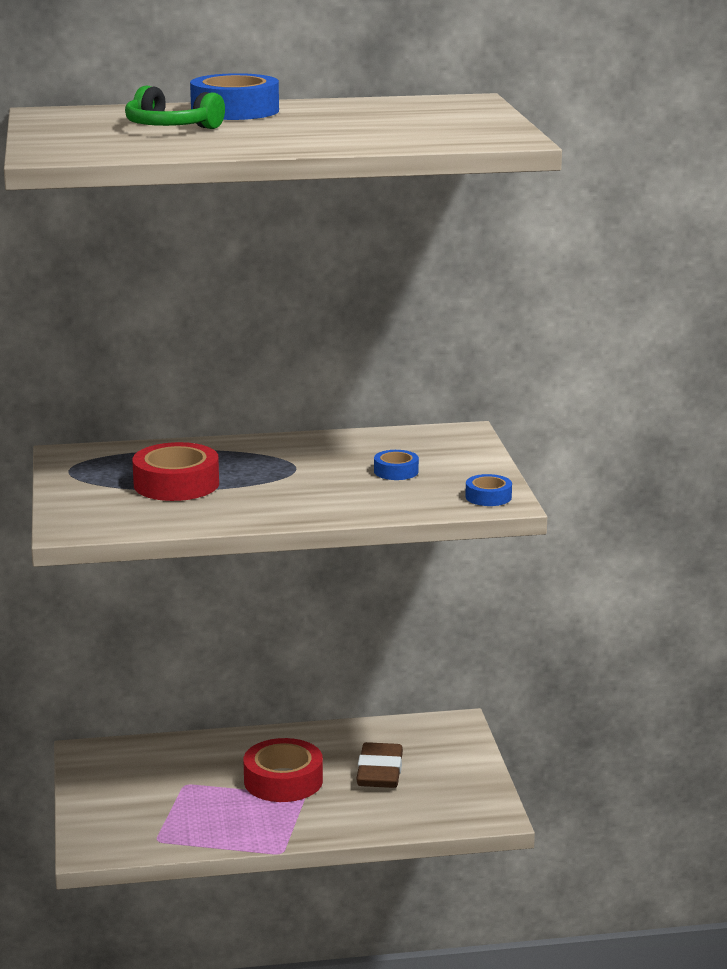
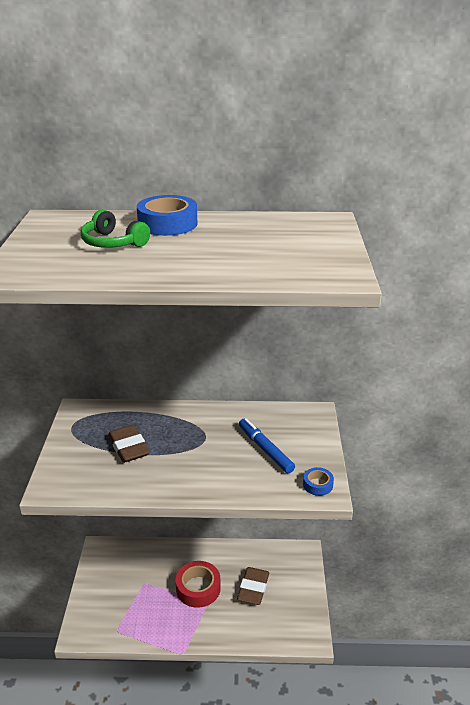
camera: 10 degrees right, 10 degrees up
(176, 484) = (129, 447): red tape -> brown eraser
(396, 471) = (265, 449): blue tape -> blue marker

